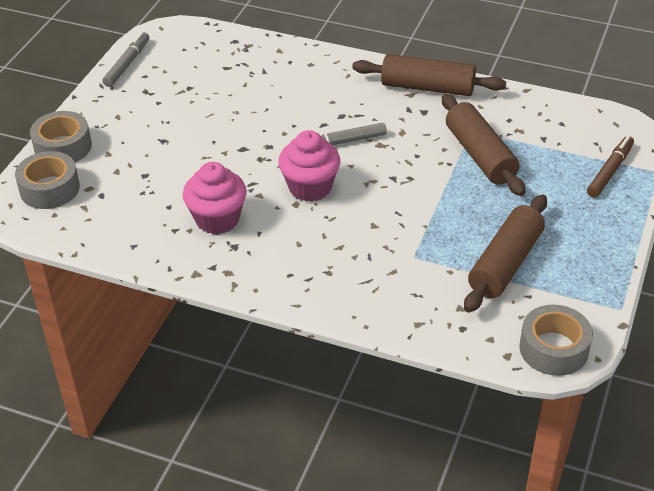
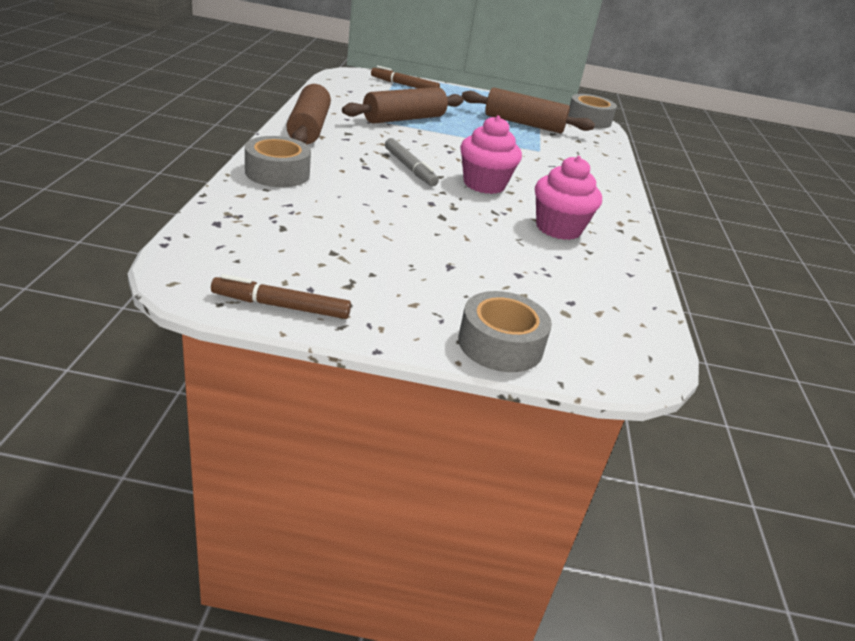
camera: 110 degrees left, 10 degrees down
(49, 189) = (587, 344): grey tape -> grey tape (277, 173)
(127, 64) = (281, 306): grey marker -> brown marker

